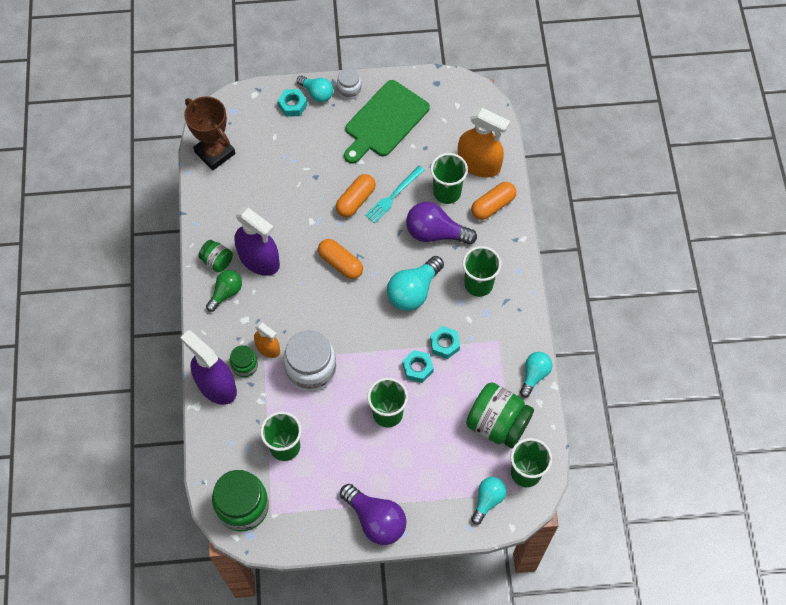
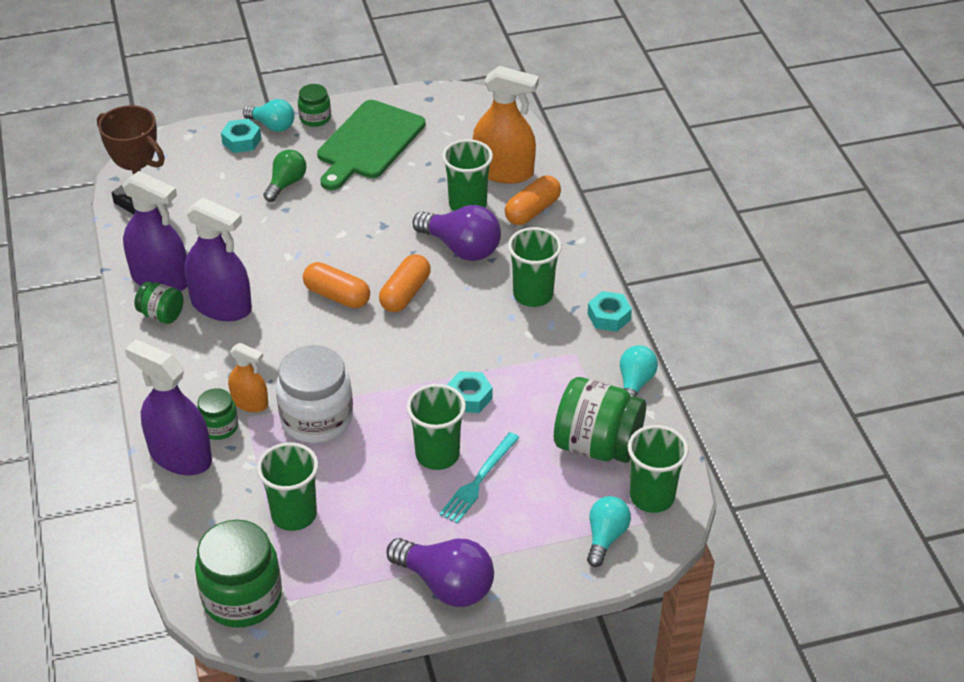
camera: 10 degrees left, 20 degrees down
(220, 228) = (160, 279): none -> purple spray bottle
(226, 293) = (179, 348): green light bulb -> green light bulb (286, 184)
(349, 90) = (315, 118): white jar -> green jar
(355, 200) = (345, 227): orange capsule -> orange capsule (405, 293)
(393, 196) = (396, 216): turquoise fork -> turquoise fork (479, 480)
(413, 291) = (445, 313): turquoise light bulb -> none
(435, 233) = (461, 248): purple light bulb -> purple light bulb turned 150 degrees counterclockwise
(444, 344) = (501, 366): turquoise nut -> turquoise nut (609, 316)

